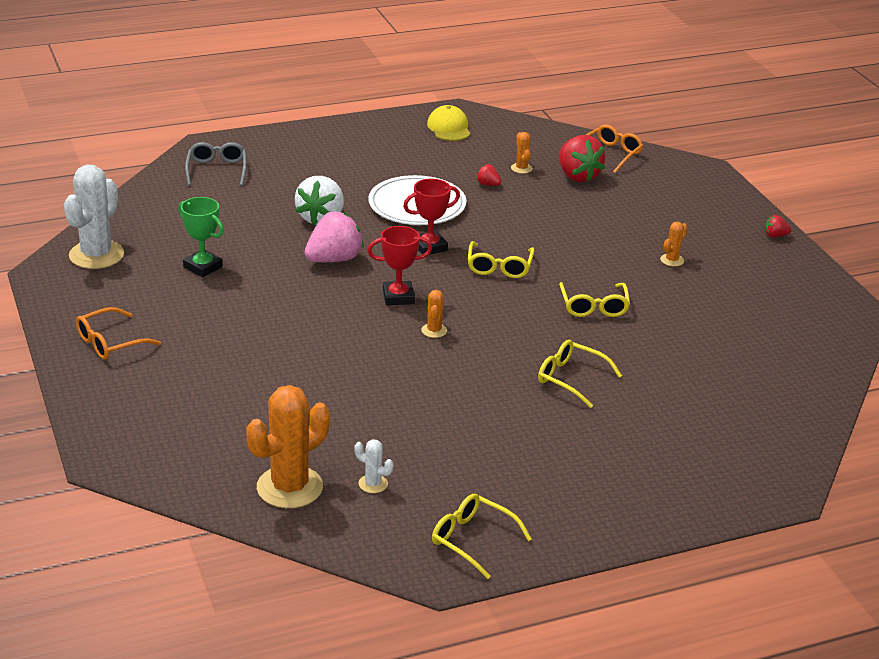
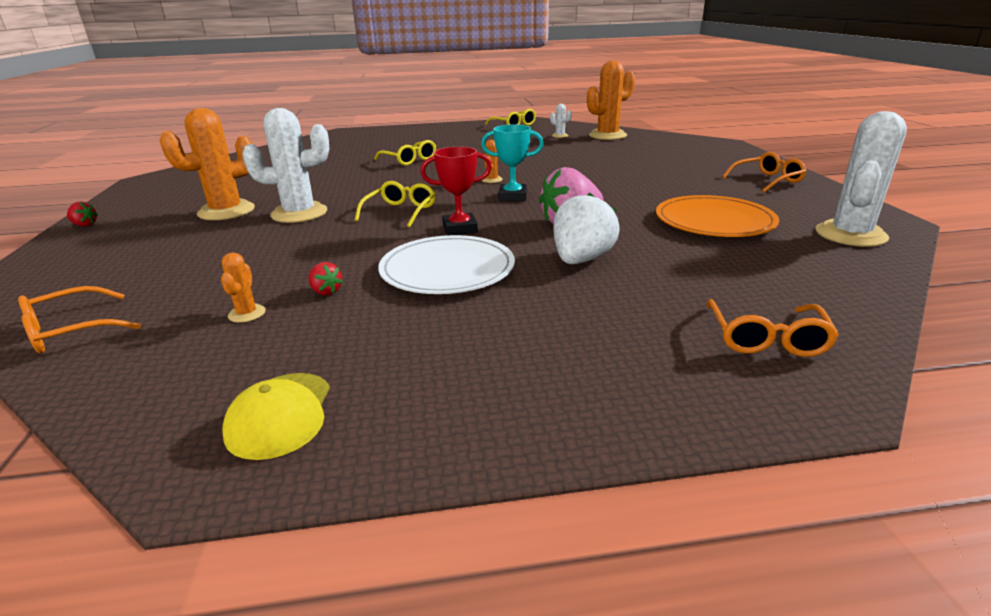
camera: 165 degrees left, 5 degrees down
(203, 267) = (714, 221): green trophy -> orange plate
(217, 170) = (766, 339): grey glasses -> orange glasses
(398, 297) = (512, 197): red trophy -> turquoise trophy
(577, 176) = (181, 298): red strawberry -> none
(594, 307) = (346, 187): yellow glasses -> none
(596, 260) = (299, 213): none -> white cactus
(672, 260) = (226, 211): orange cactus -> orange cactus, size x2.23

